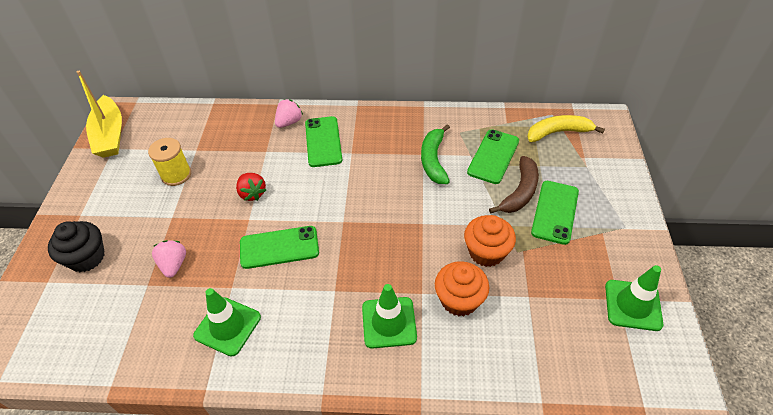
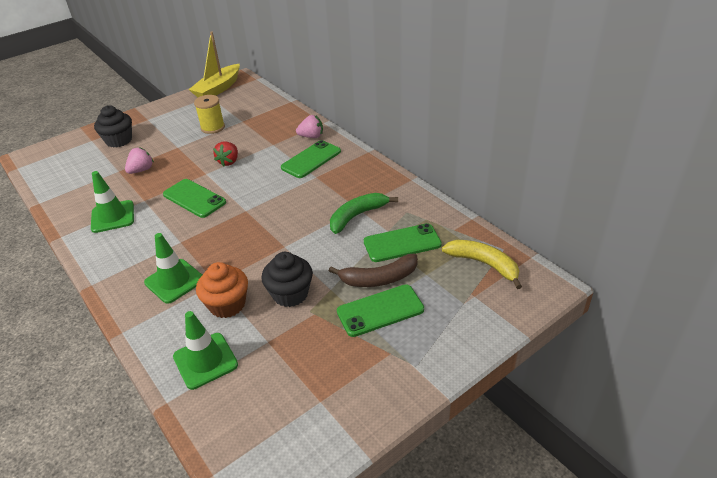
camera: 50 degrees right, 10 degrees down
(486, 252) = (290, 294): orange cupcake -> black cupcake
(633, 305) = (322, 415): green traffic cone -> green traffic cone (205, 361)

